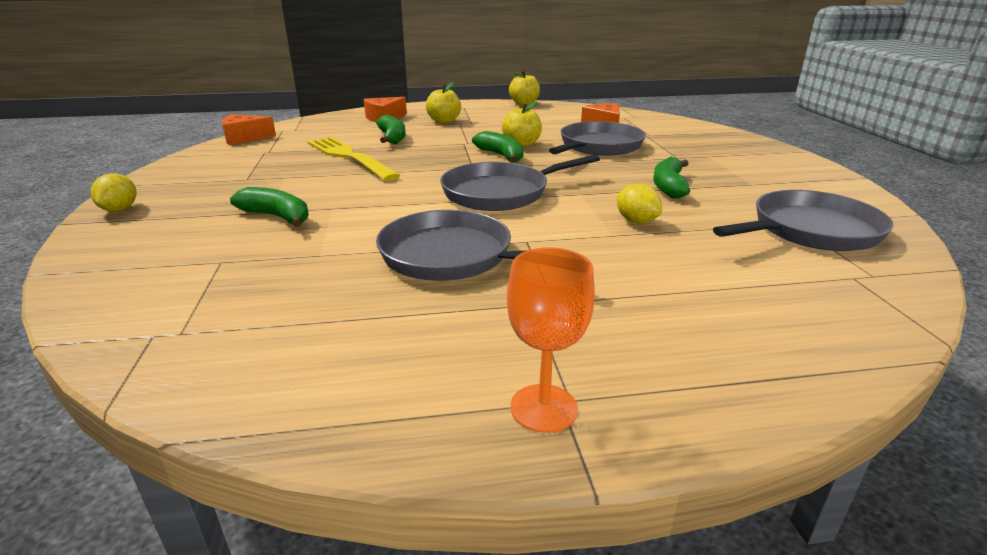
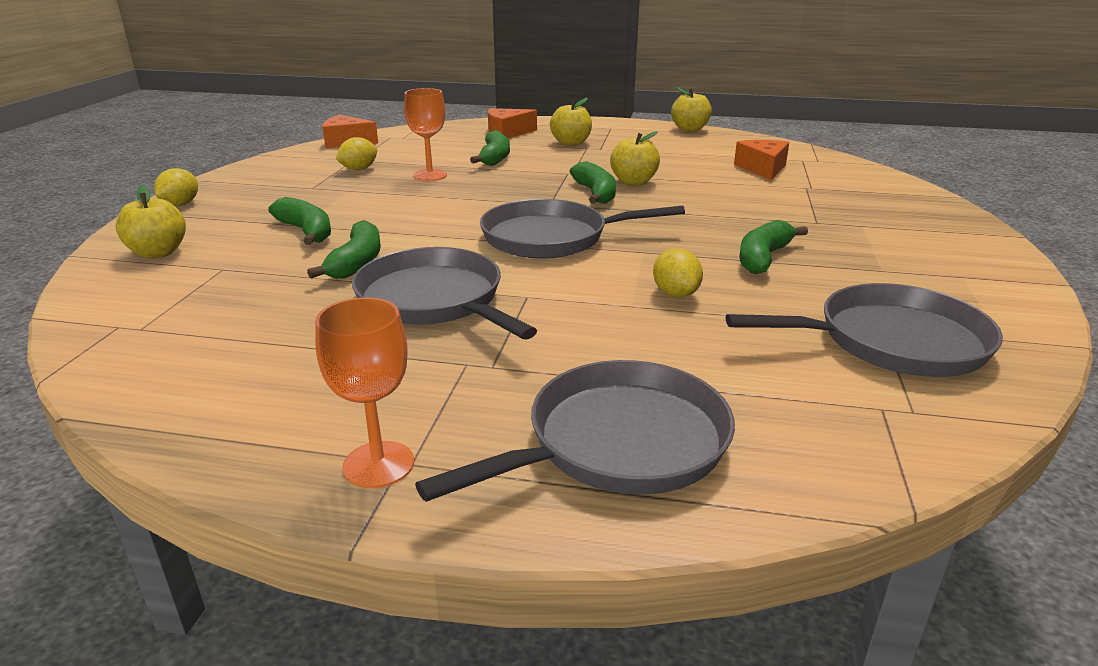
camera: 20 degrees right, 0 degrees up
(135, 257) = (158, 253): none -> yellow apple
(278, 159) = (359, 169): none -> yellow lemon
(349, 157) = (430, 175): yellow fork -> orange goblet
(351, 236) = (357, 262): none -> green banana
(598, 146) = (727, 195): grey pan -> grey pan (619, 442)

